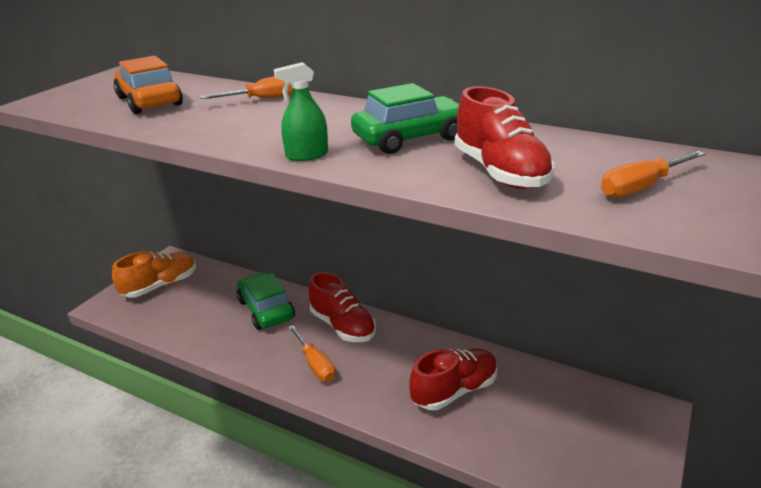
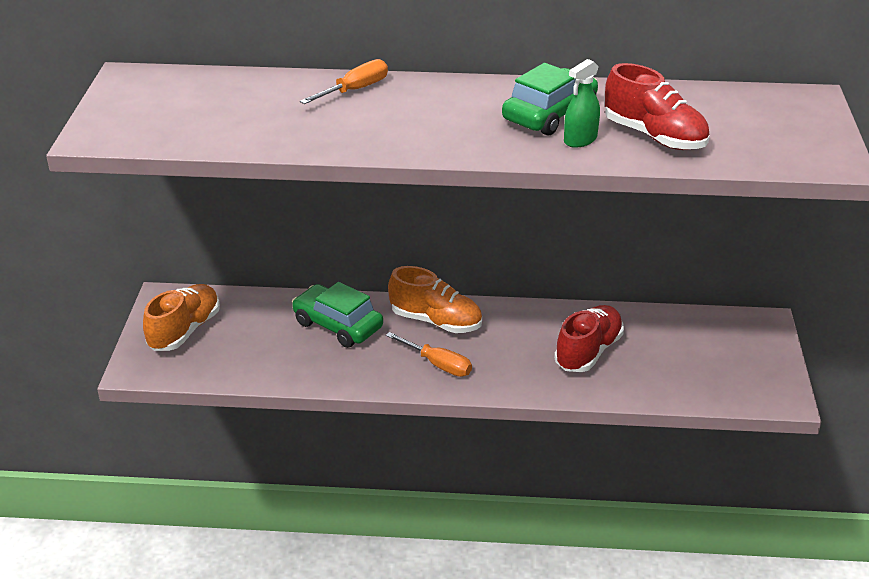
camera: 25 degrees left, 5 degrees up
(149, 101) = (229, 113): orange car -> none
(307, 155) = (478, 150): green spray bottle -> green spray bottle (580, 140)
(342, 326) = (436, 321): red shoe -> orange shoe
(640, 187) = (765, 131): orange screwdriver -> none

